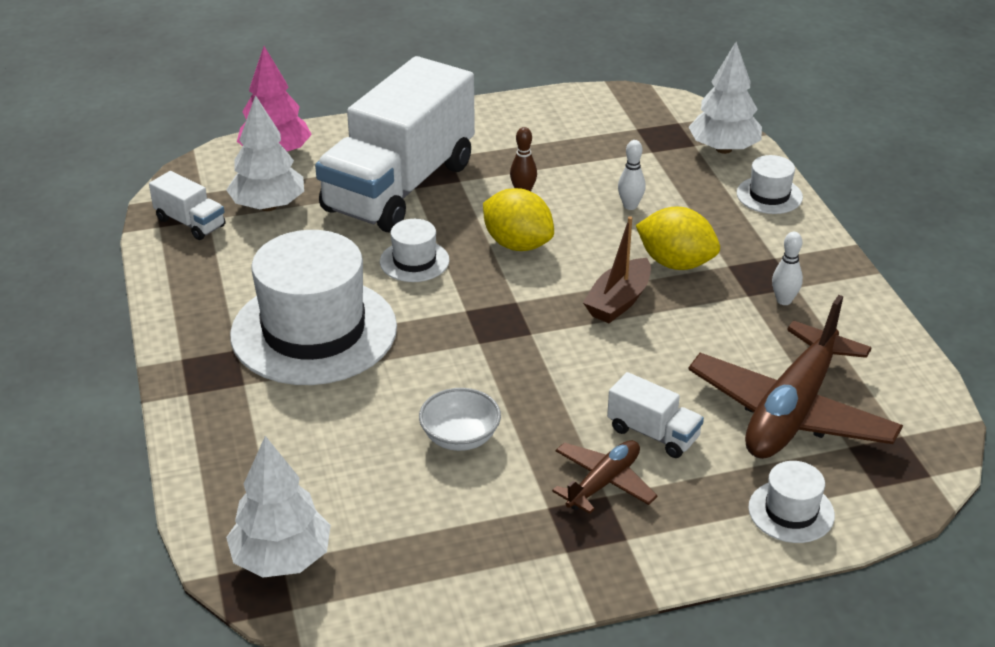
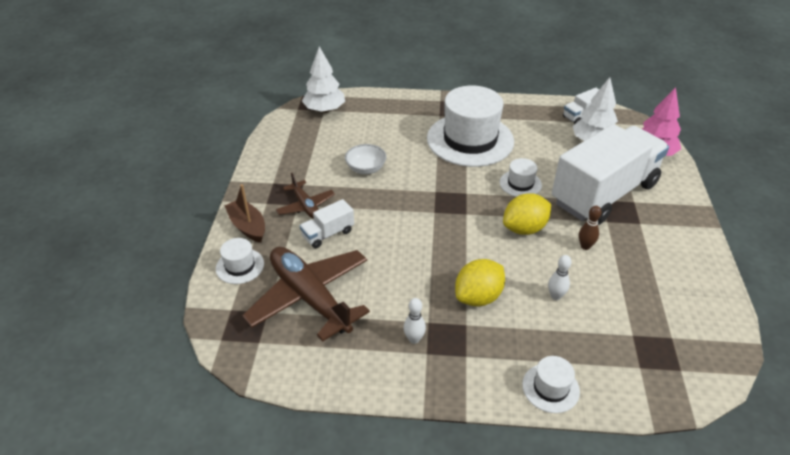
camera: 110 degrees right, 5 degrees up
(399, 187) = (604, 194): white truck -> white truck turned 90 degrees clockwise
(618, 301) = (448, 256): brown boat -> brown boat (248, 226)
(723, 149) = (630, 385): white tree -> none

